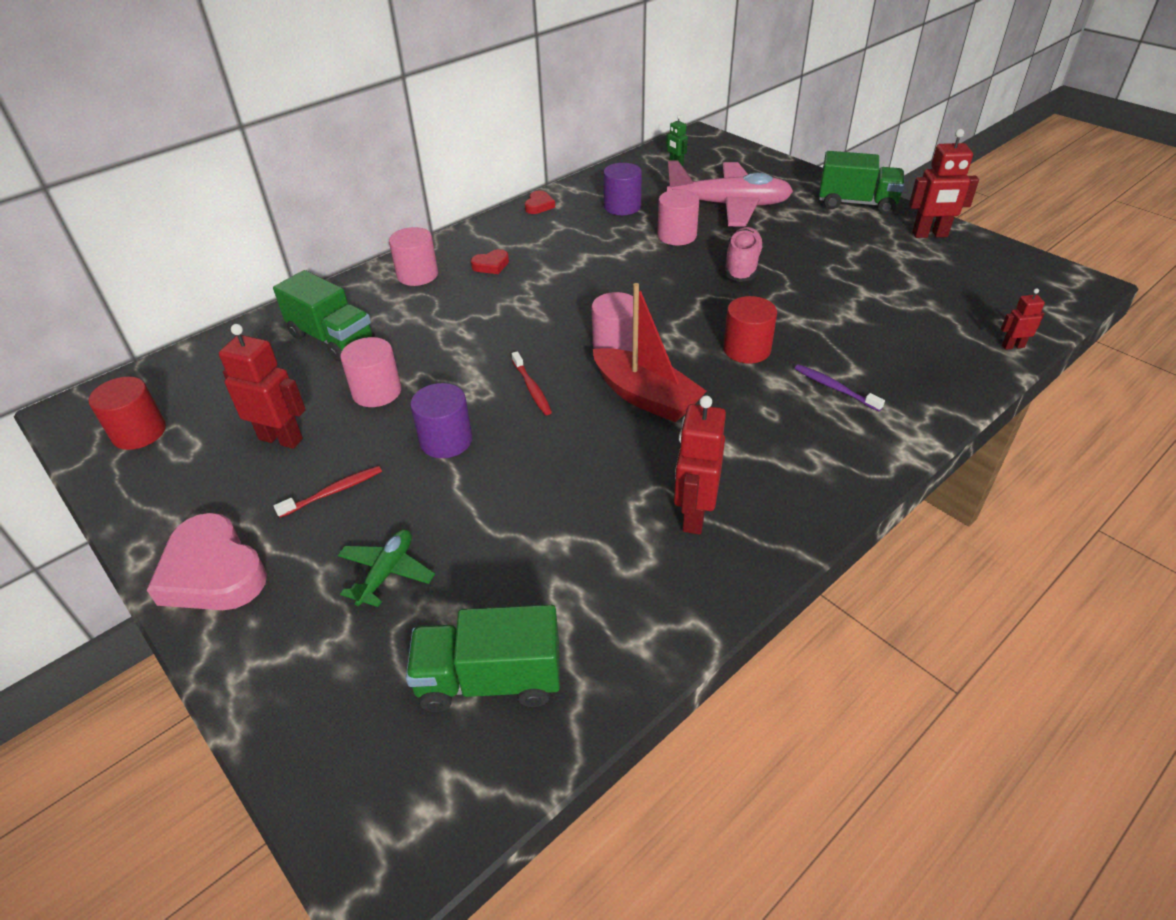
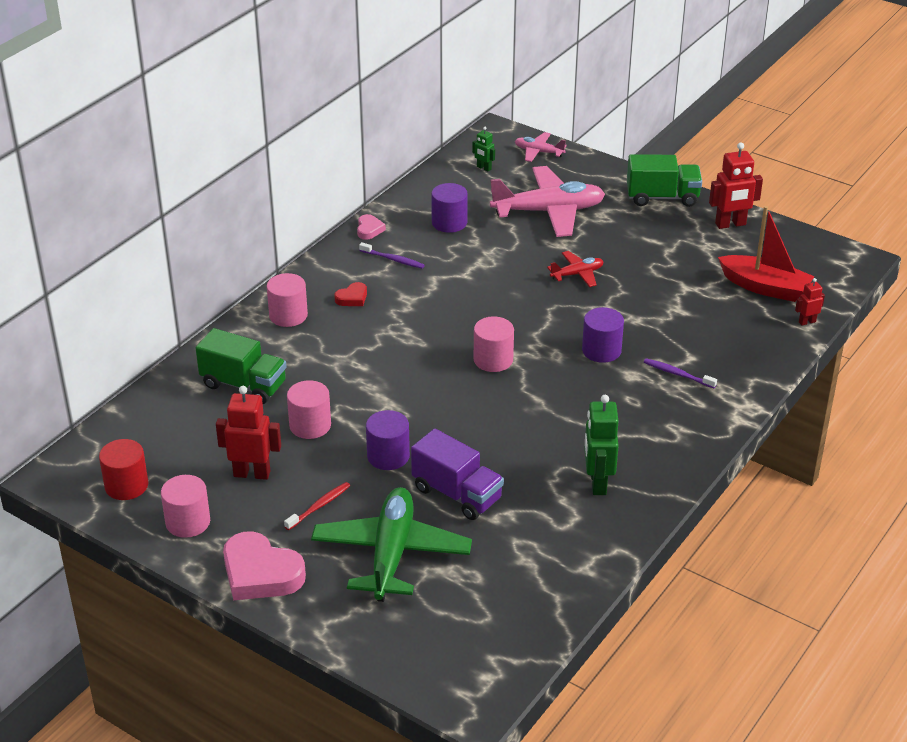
camera: 15 degrees left, 5 degrees down
(387, 572) = (391, 553): green plane -> green plane, size x2.07
(489, 680) = (495, 604): green truck -> none
(507, 502) = (457, 494): none -> purple truck
(532, 388) = (438, 406): red toothbrush -> none
(539, 205) = (369, 229): red heart -> pink heart
(550, 234) = (393, 259): none -> purple toothbrush
(646, 397) = (533, 400): red boat -> red boat (765, 287)
(676, 236) = (510, 249): pink cylinder -> pink cylinder (188, 522)
(694, 515) = (597, 483): red robot -> green robot
(736, 155) = (538, 152): none -> pink plane
(742, 266) = (577, 274): pink shoe -> red plane
(746, 349) = (601, 350): red cylinder -> purple cylinder

